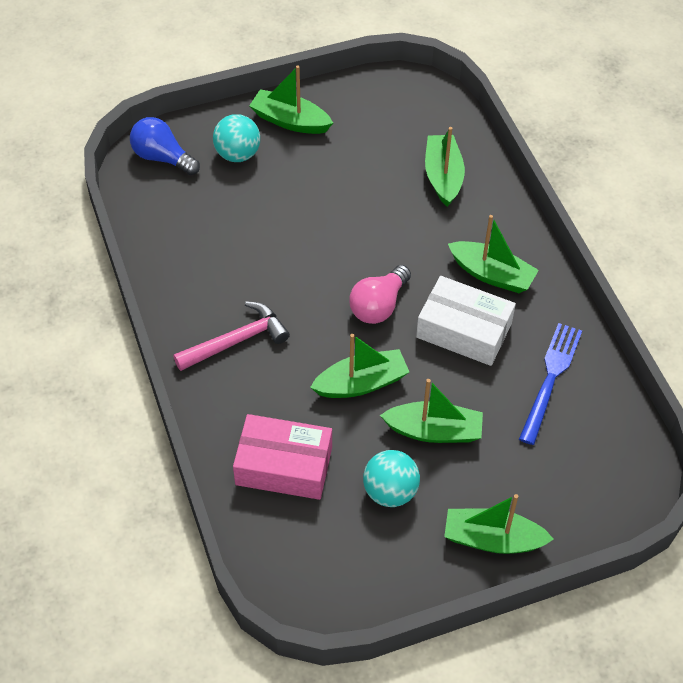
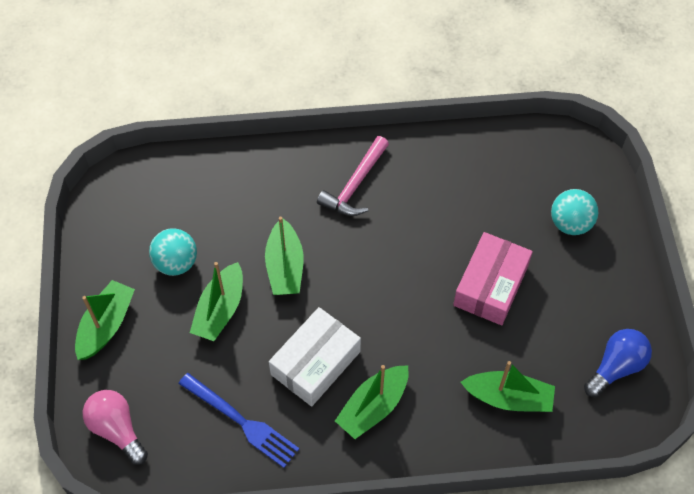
camera: 105 degrees right, 5 degrees up
(162, 157) = (576, 164): blue light bulb -> blue light bulb (616, 367)
(236, 341) = (355, 185): pink hammer -> pink hammer turned 45 degrees clockwise
(284, 466) = (226, 195): pink box -> pink box (491, 286)
(290, 121) = (608, 276): green boat -> none
(379, 305) = (363, 300): pink light bulb -> pink light bulb (117, 429)

